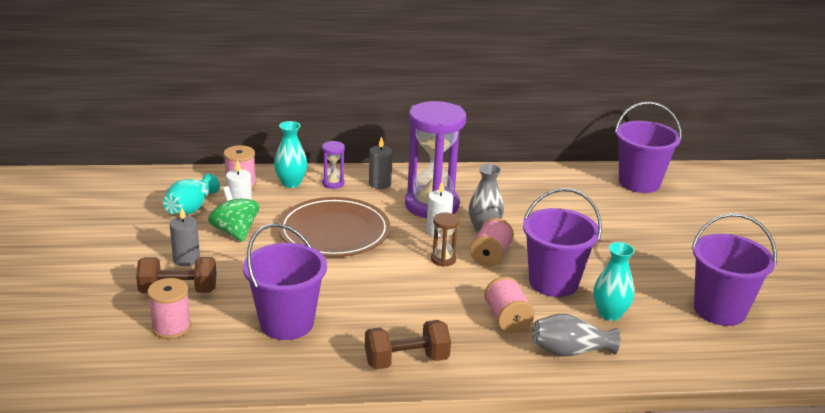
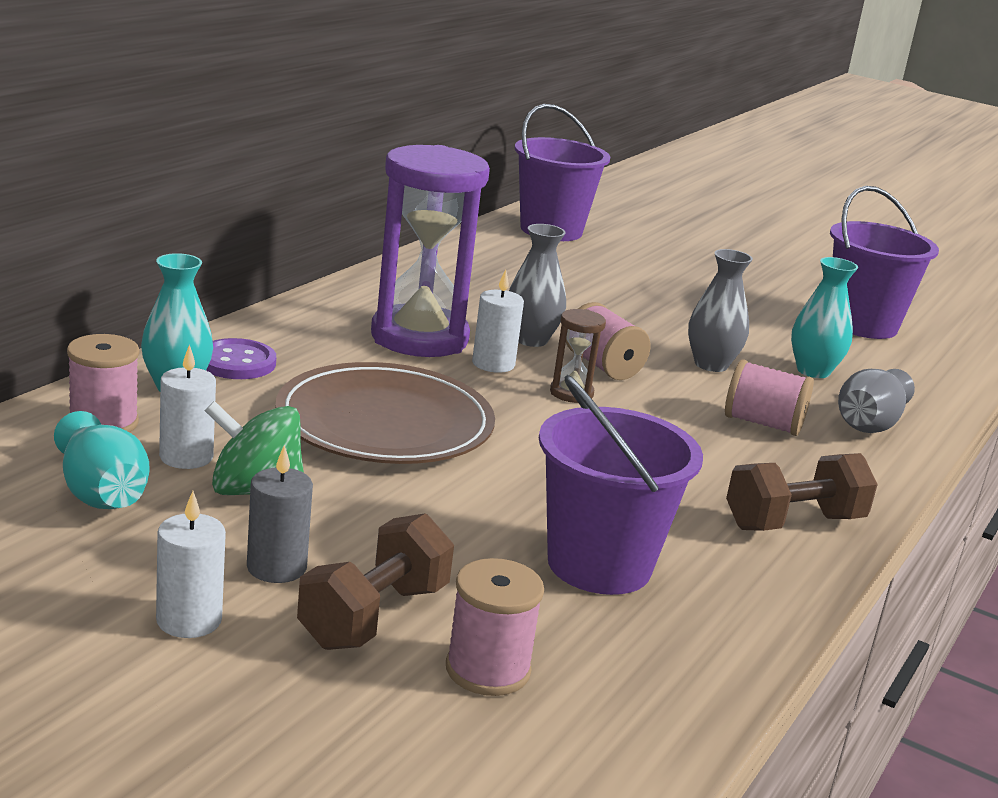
camera: 55 degrees left, 5 degrees down
(131, 259) = (189, 620): none -> white candle
(333, 183) = (236, 362): purple hourglass -> purple button
(380, 183) = (298, 337): grey candle -> none
(406, 361) = (794, 523): brown dumbbell -> brown dumbbell turned 45 degrees clockwise
(553, 282) = (711, 365): purple bucket -> grey vase

